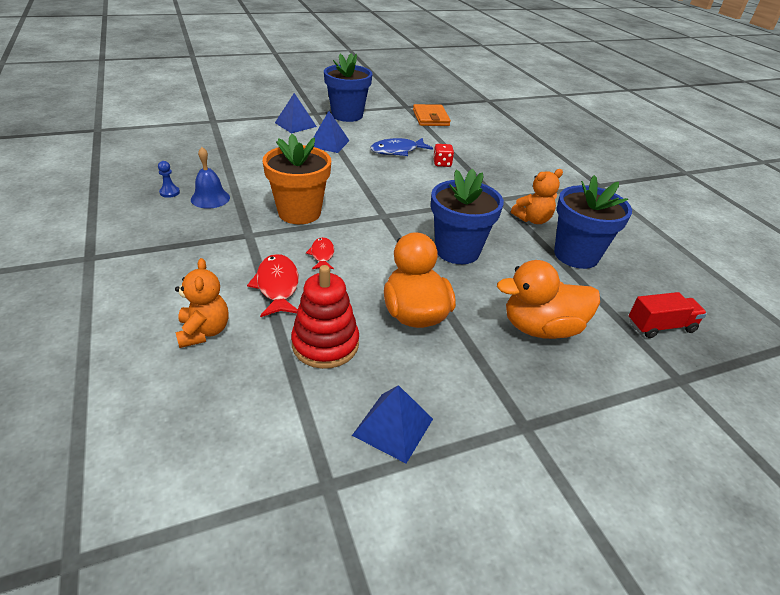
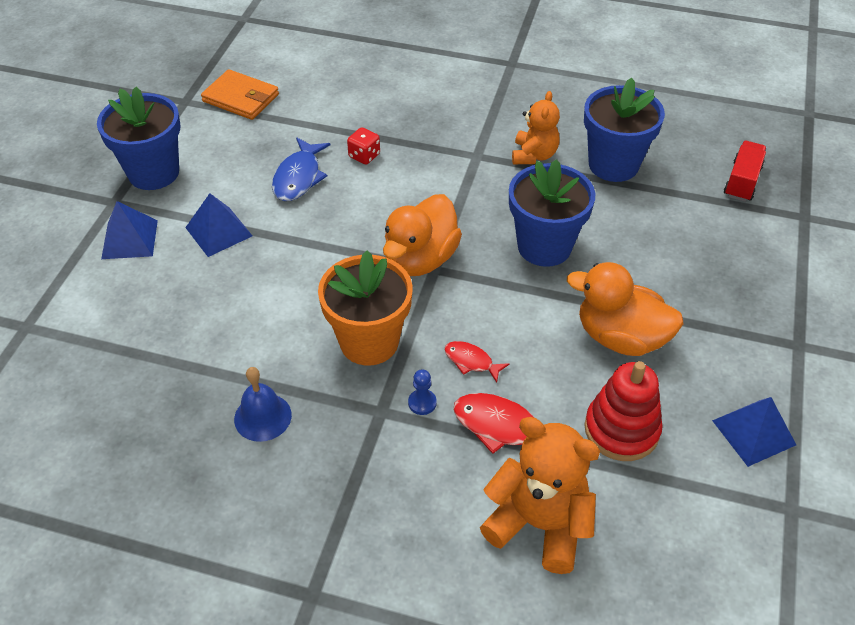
camera: 50 degrees left, 10 degrees up
(169, 192) = (210, 456): blue pawn -> blue pawn (422, 403)
(204, 331) = (539, 524): orange teddy bear -> orange teddy bear, size x1.58
(540, 328) = (696, 259): orange duck -> orange duck (420, 259)

